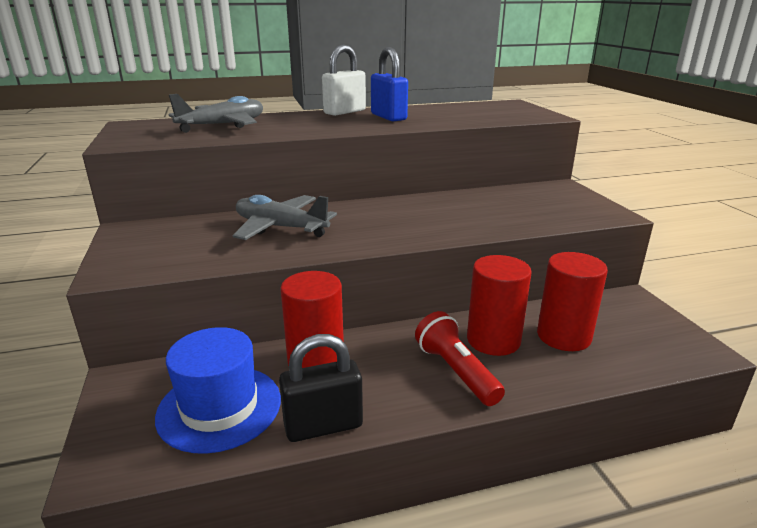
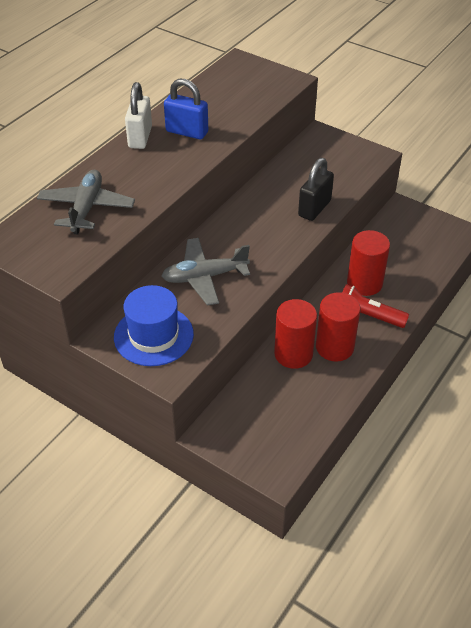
camera: 40 degrees left, 20 degrees up
(219, 407) = (284, 411): blue hat -> blue hat (153, 335)
(323, 426) = (345, 386): black padlock -> black padlock (314, 208)
(563, 336) = (394, 259): red cylinder -> red cylinder (334, 347)

